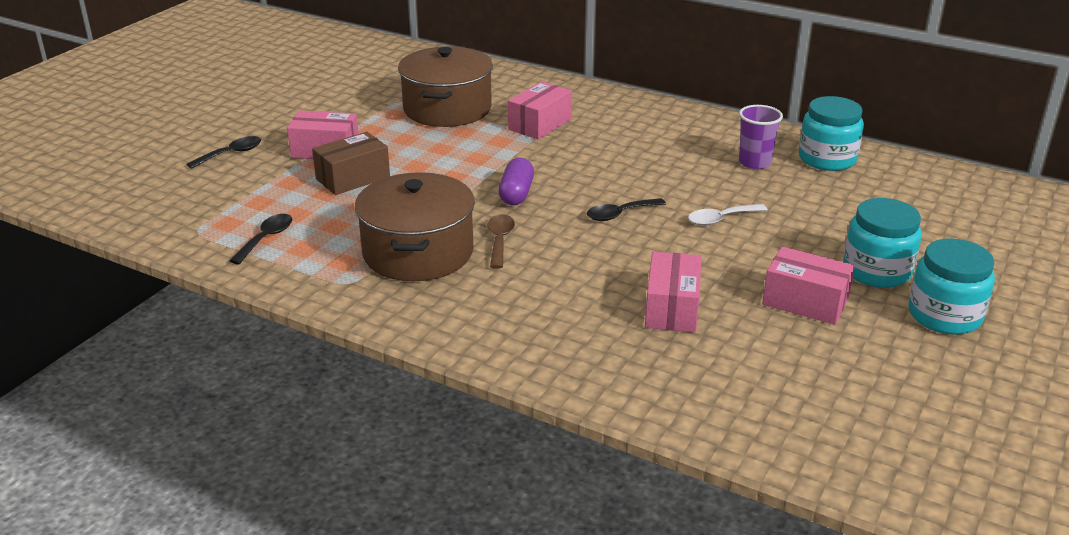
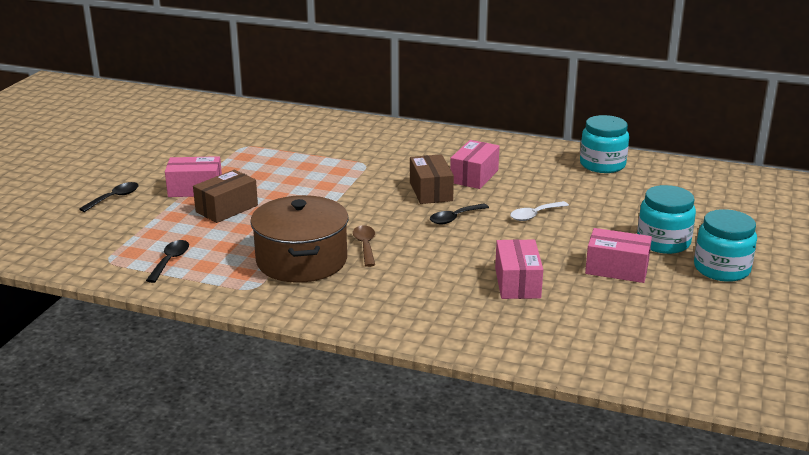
camera: 10 degrees left, 5 degrees down
(447, 109) = (287, 149): brown pot -> none
(516, 193) = (366, 209): purple capsule -> none
(539, 124) = (368, 156): pink box -> pink box (474, 176)
(601, 176) = (430, 191): none -> brown box
(754, 163) = (548, 172): purple cup -> none

